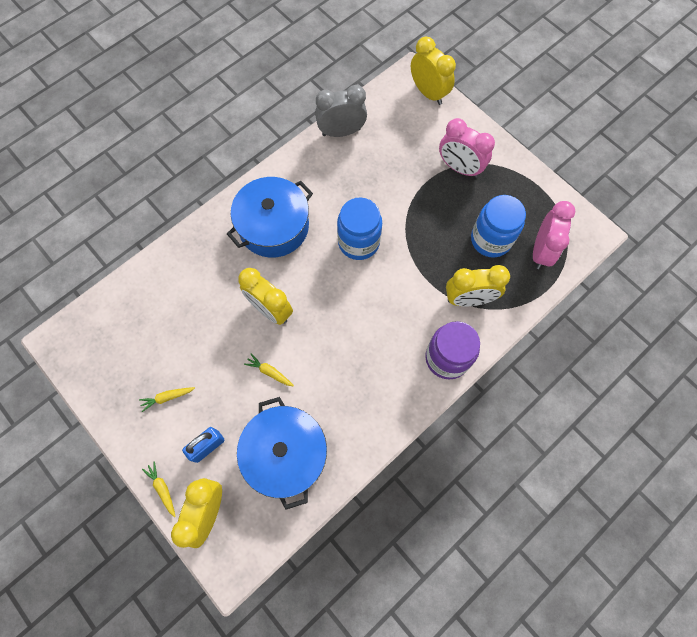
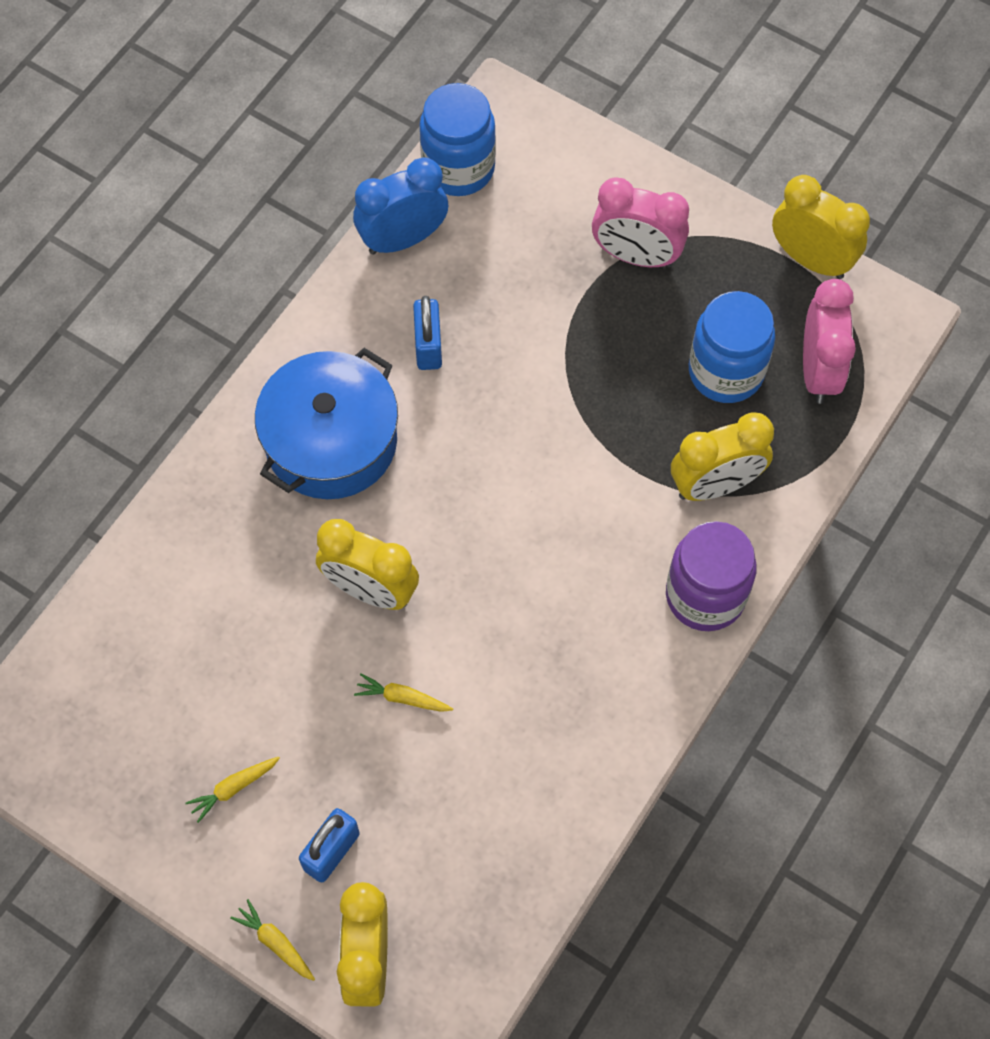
camera: 15 degrees left, 5 degrees down
(286, 454) = (473, 828): blue pot -> none
(338, 189) = (428, 346): none -> blue padlock
(341, 132) = (403, 239): grey clock -> blue clock
(358, 242) = (493, 432): blue jar -> blue jar (458, 168)
(428, 93) = (542, 130): yellow clock -> yellow clock (811, 260)

